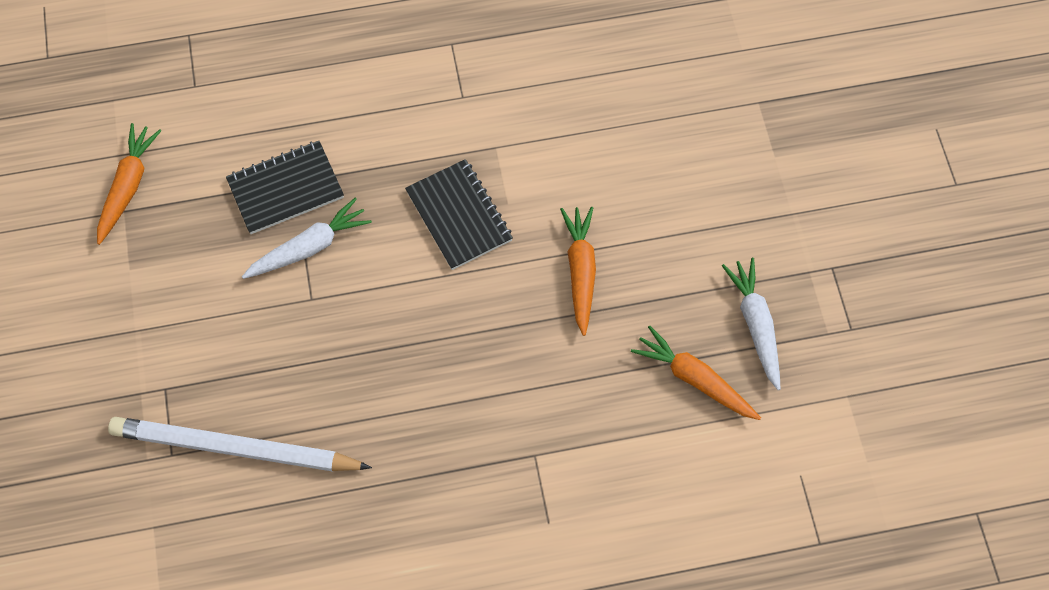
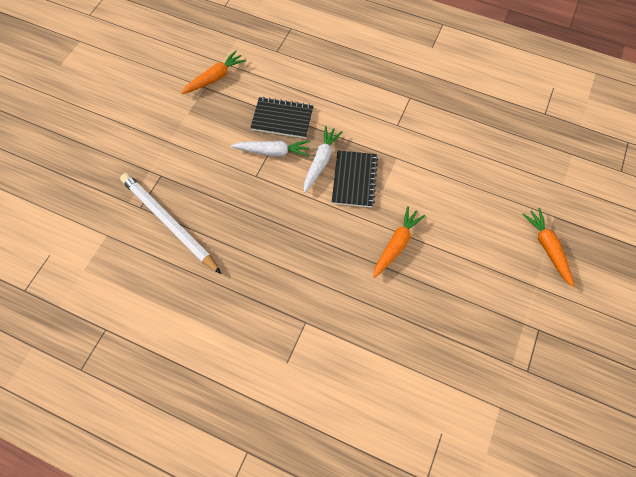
camera: 35 degrees right, 0 degrees up
(695, 379) = (418, 339): orange carrot -> orange carrot (547, 248)
(755, 325) = (472, 333): white carrot -> white carrot (320, 161)

